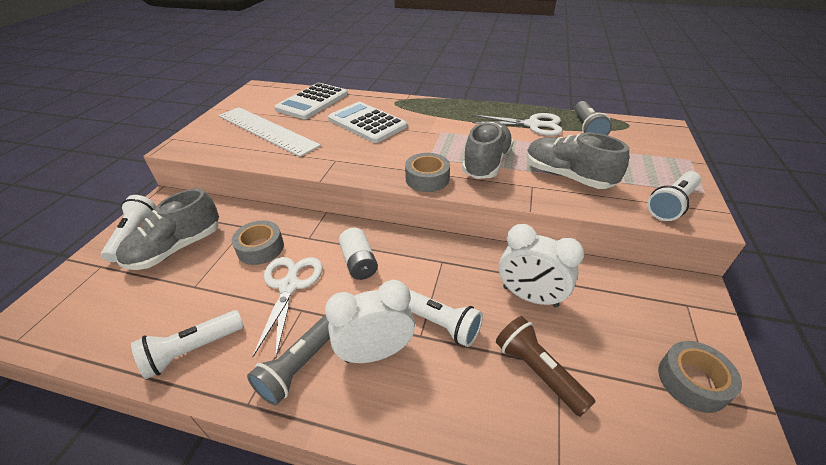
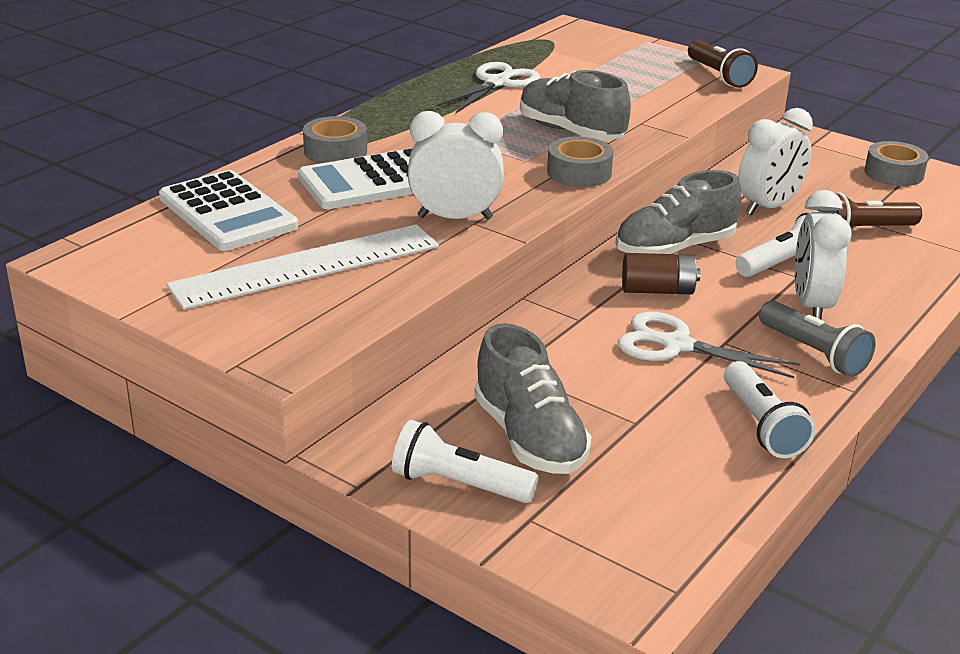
camera: 70 degrees left, 10 degrees down
(260, 248) = (579, 360): grey tape -> grey tape (335, 151)
(337, 153) = (455, 218): none -> white clock
(359, 263) = (658, 290): white battery -> brown battery
(567, 176) = (635, 101): grey shoe -> grey shoe (674, 249)
(587, 128) = (536, 60): grey flashlight -> none
(671, 204) = (719, 76): white flashlight -> brown flashlight

